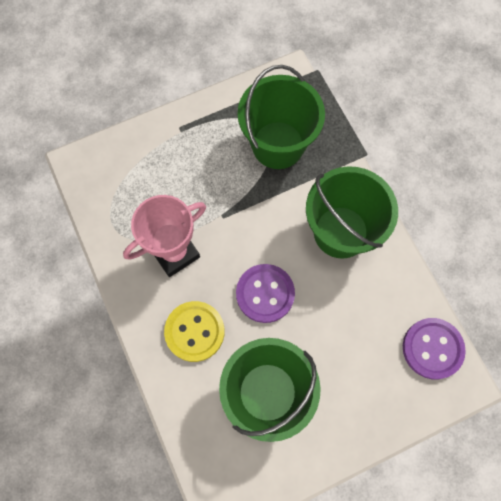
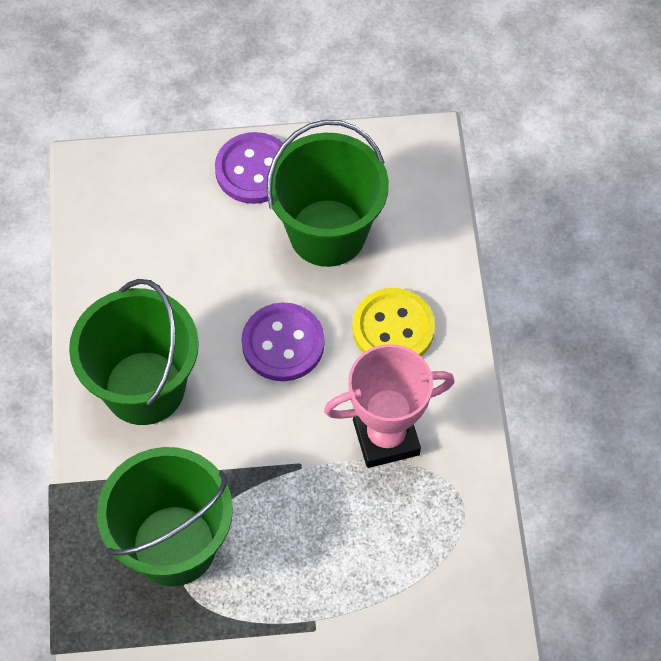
camera: 160 degrees left, 10 degrees down
(432, 348) = (103, 214): purple button -> purple button (254, 170)

